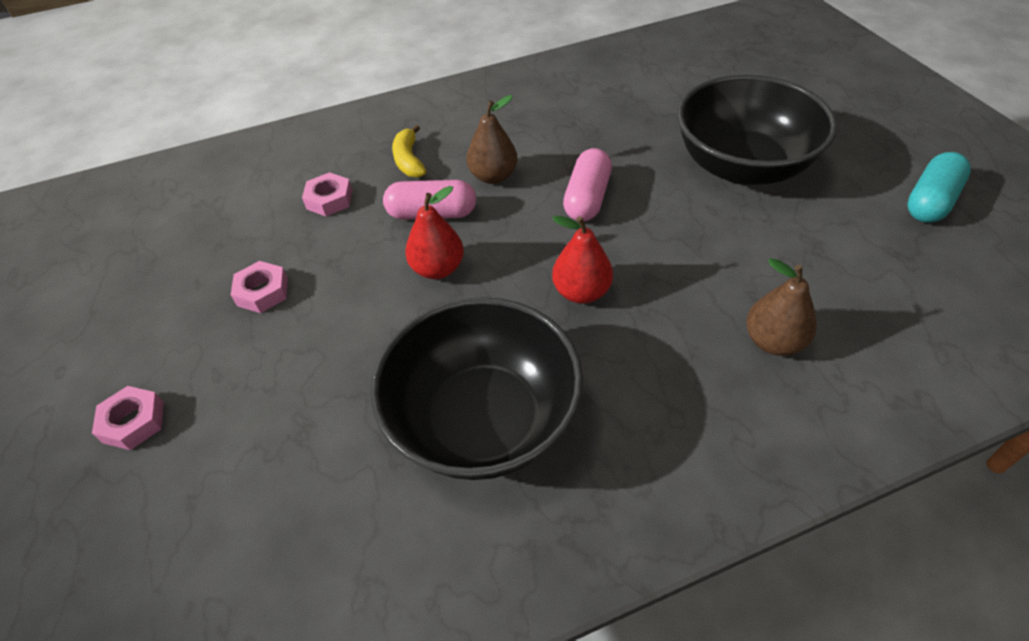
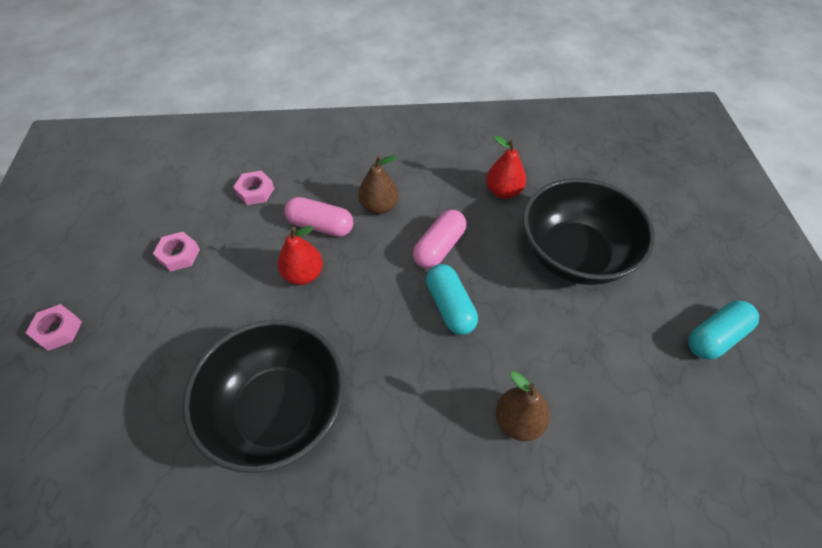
camera: 15 degrees right, 5 degrees up
(409, 160) = (325, 174): yellow banana -> none
(581, 292) = (396, 328): red pear -> red pear (503, 191)
(632, 252) = (450, 306): none -> turquoise capsule

